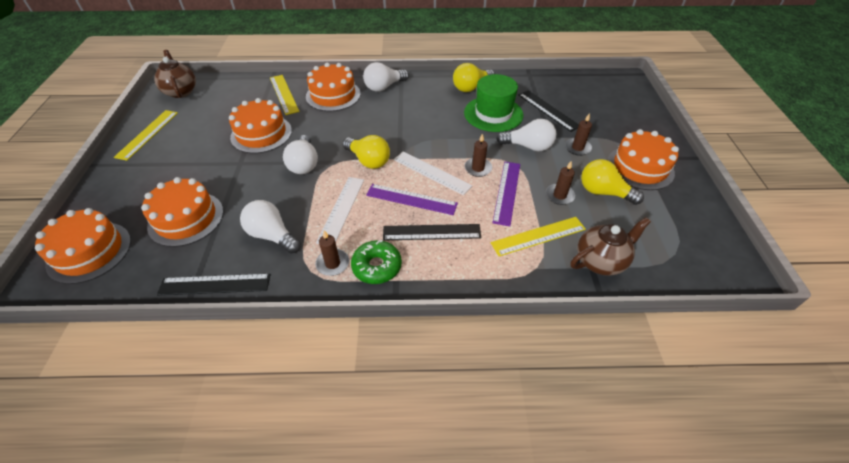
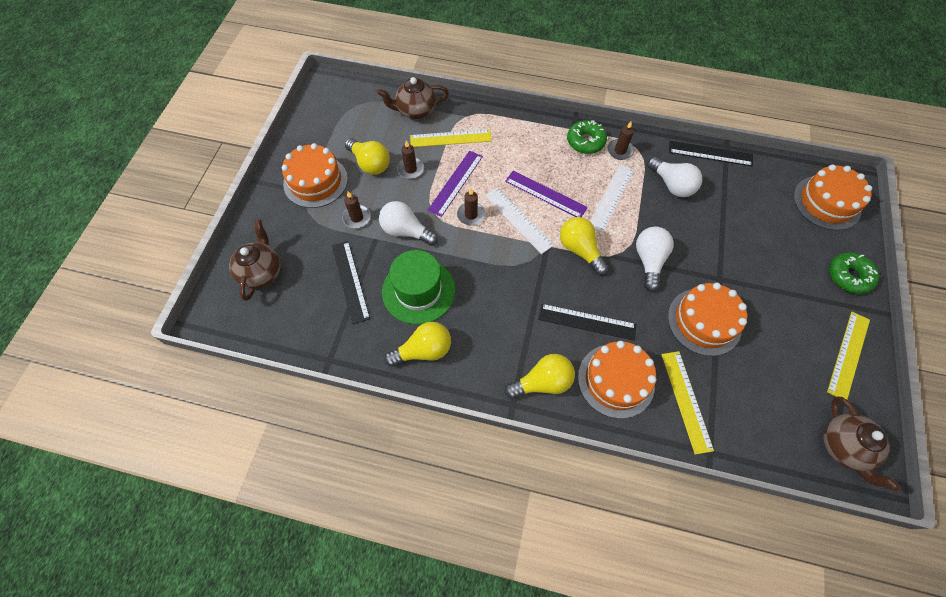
camera: 165 degrees left, 15 degrees up
(111, 186) = (848, 276): none -> green donut
(186, 218) = (754, 218): orange cake -> none
(384, 87) = (542, 382): white light bulb -> yellow light bulb
(431, 232) = (536, 159): black ruler -> black ruler (587, 322)
(617, 104) = (262, 272): none -> brown teapot

